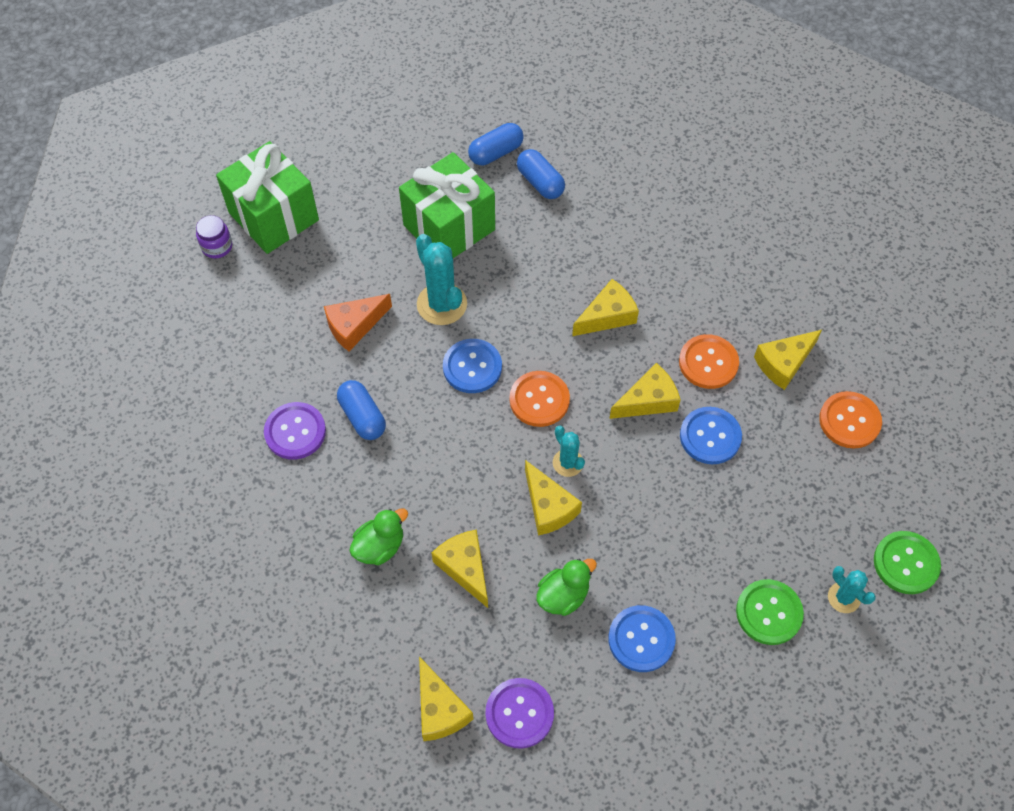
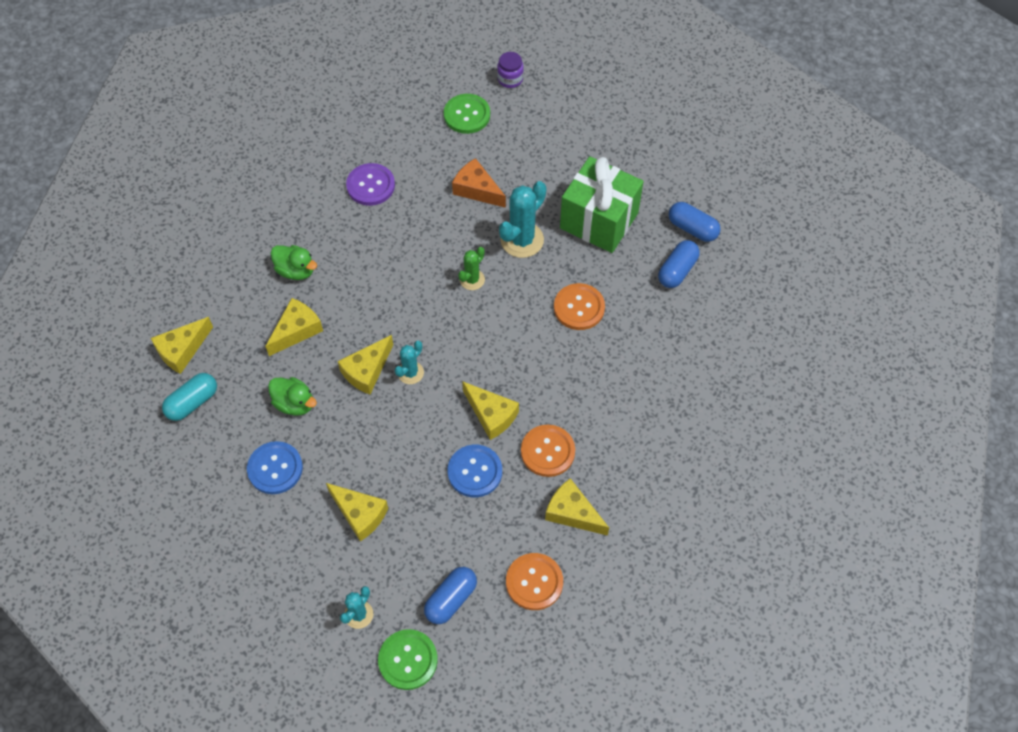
camera: 70 degrees right, 0 degrees up
(274, 216) = (554, 103): green gift -> none
(362, 417) = (399, 222): blue capsule -> blue capsule (451, 599)
(472, 367) = (472, 279): blue button -> green cactus
(519, 713) = (192, 402): purple button -> turquoise capsule
(539, 400) = (460, 335): orange button -> orange button (579, 308)
(607, 316) = (562, 361): yellow cheese -> yellow cheese (360, 514)
(769, 613) = (326, 558): green button -> green button (467, 115)

